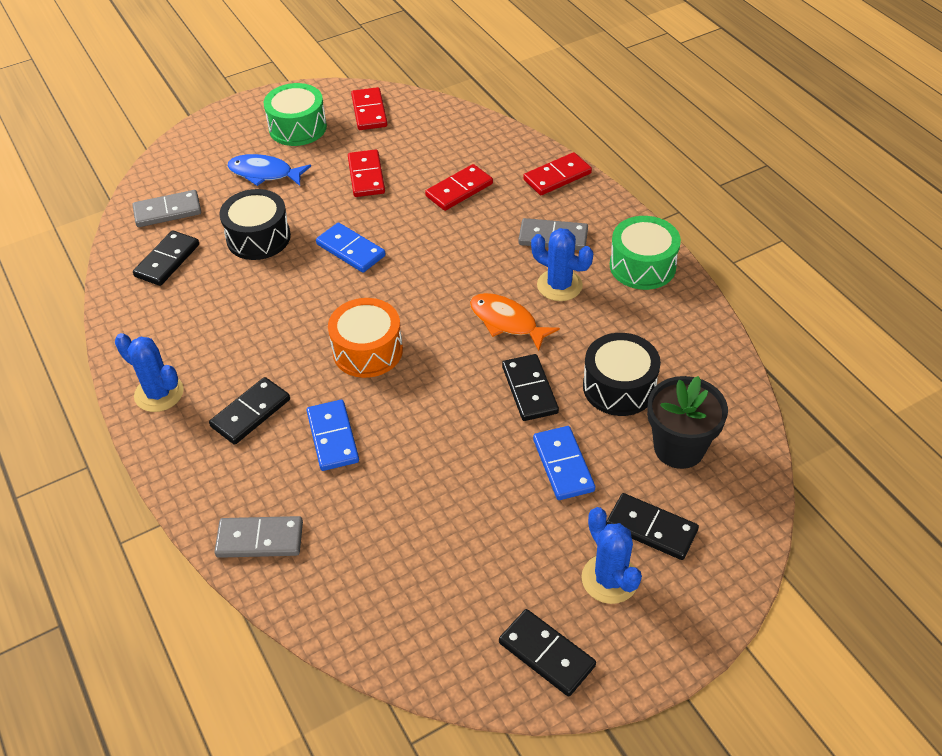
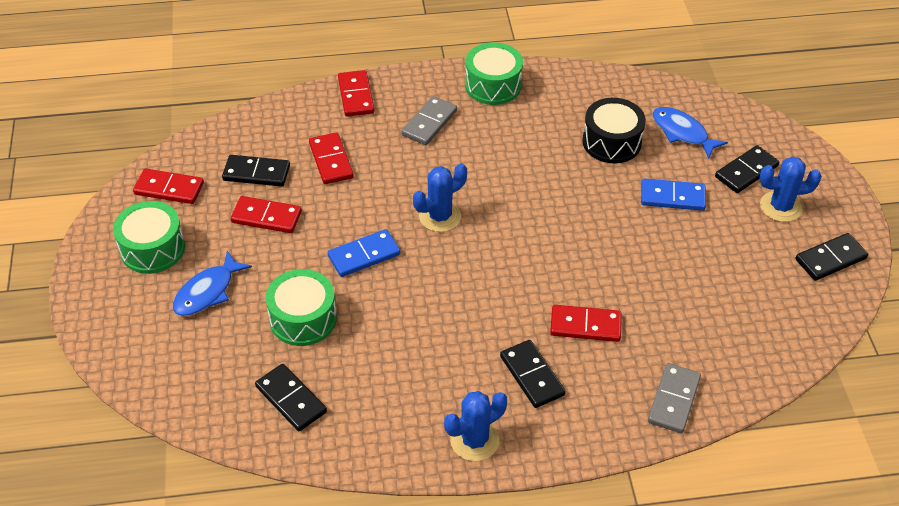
camera: 70 degrees left, 0 degrees up
(167, 211) = (213, 384): grey domino -> none
(258, 237) = (303, 318): black drum -> green drum
(332, 437) = (585, 326): blue domino -> red domino
(367, 350) = (498, 277): orange drum -> none
(506, 322) = (511, 181): orange fish -> none
(530, 390) = (590, 191): black domino -> black domino (256, 173)
(559, 285) = (487, 138): blue cactus -> blue cactus (440, 216)
(679, 448) = (682, 132): black flower pot -> blue fish

